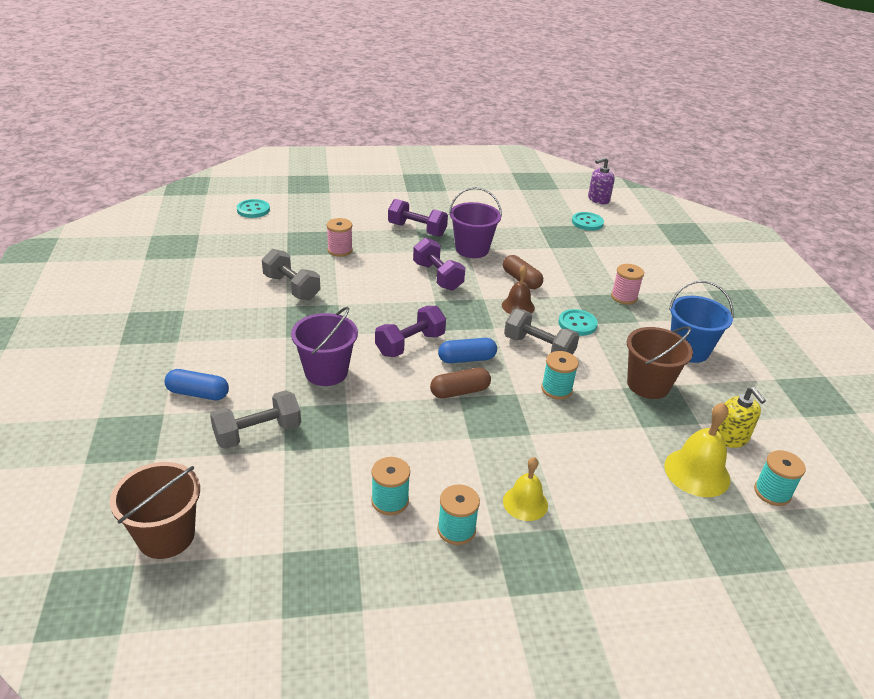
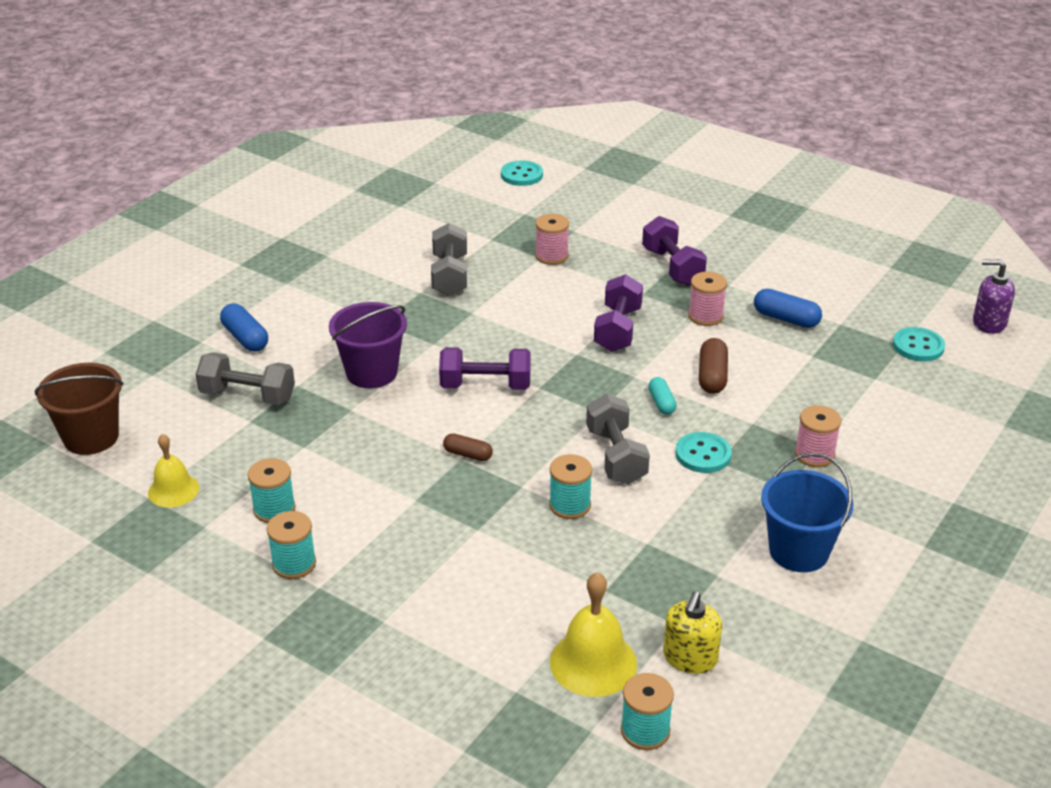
camera: 45 degrees right, 0 degrees up
(460, 392) = (468, 454): brown capsule -> brown capsule, size x0.66
(466, 359) = (521, 428): blue capsule -> blue capsule (786, 319)
(472, 249) = (705, 316): purple bucket -> pink spool
(518, 306) = (661, 403): brown bell -> turquoise capsule
(525, 503) = (382, 581): yellow bell -> yellow bell (173, 490)
(648, 385) = (682, 557): brown bucket -> none

